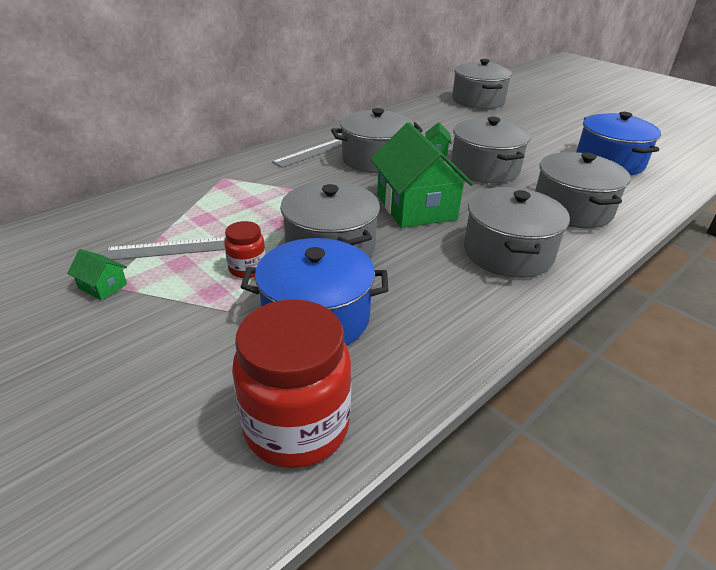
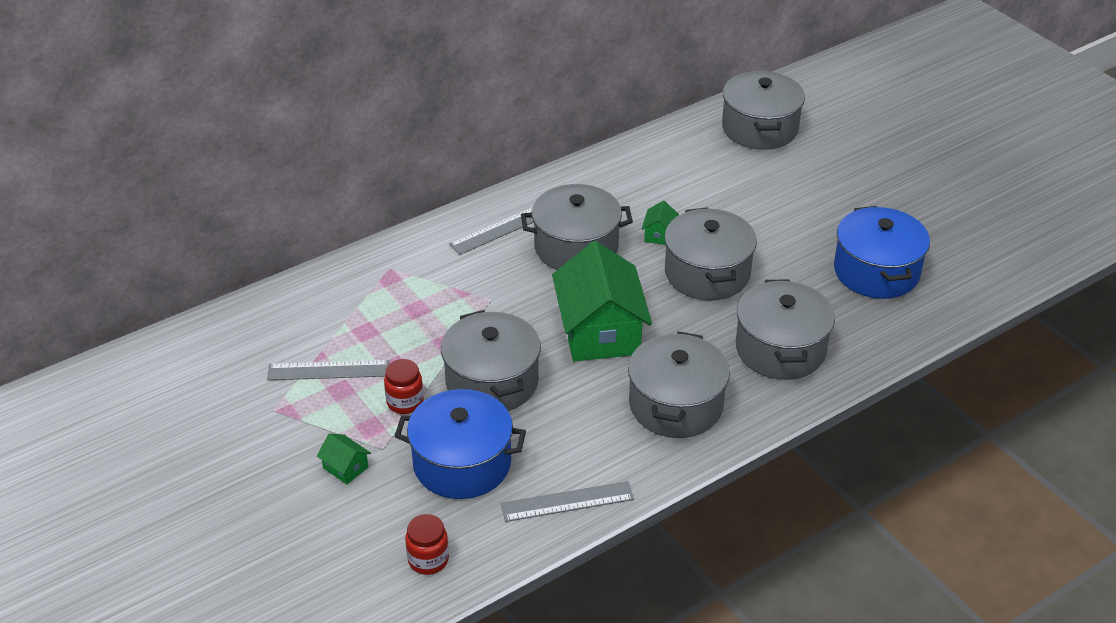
camera: 10 degrees right, 5 degrees up
(102, 286) = (270, 411): green house -> green house (345, 467)
(296, 427) = (428, 560): red jar -> red jar, size x0.50
(441, 344) = (567, 502): none -> grey ruler

